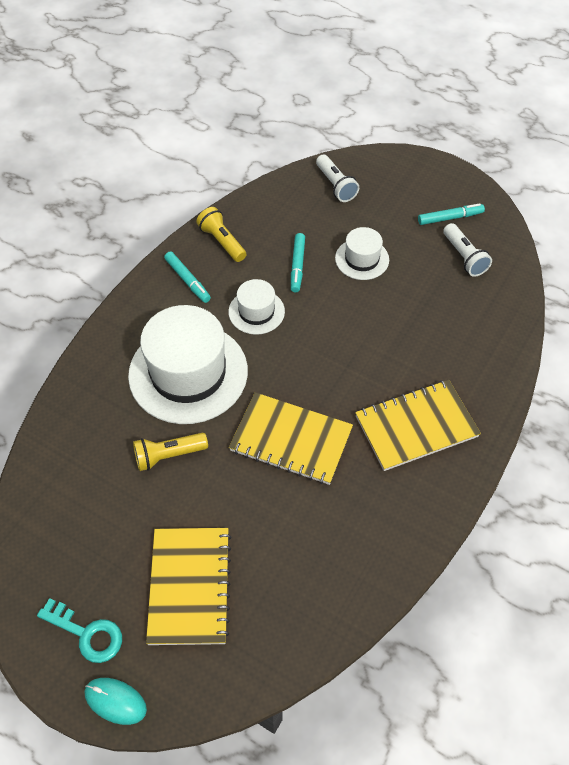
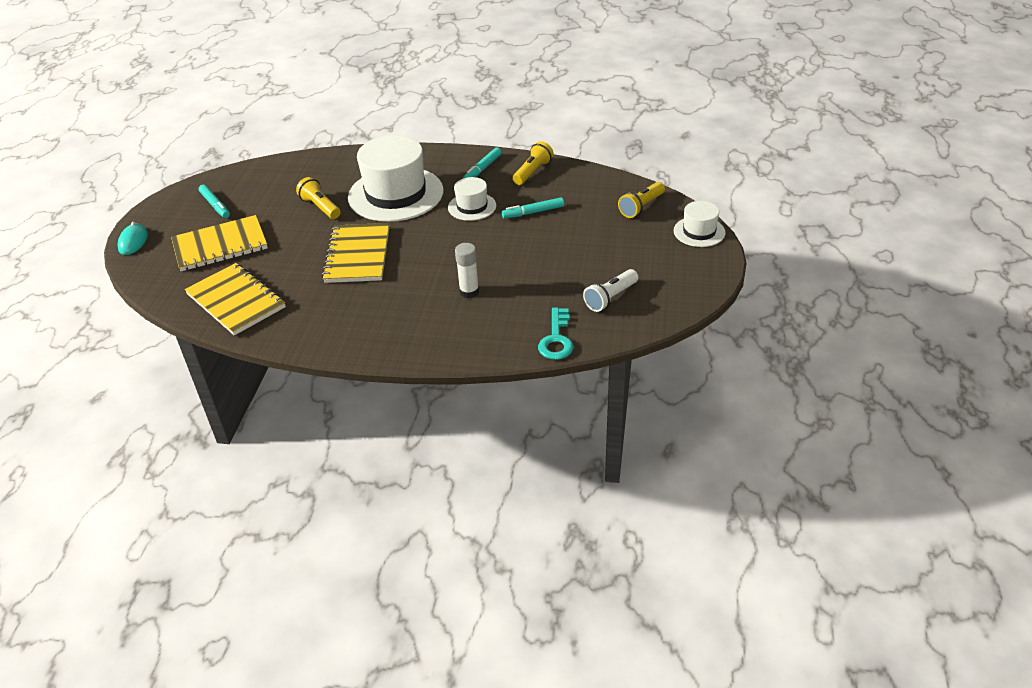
camera: 70 degrees right, 15 degrees down
(87, 633) = (176, 217): turquoise key -> turquoise key (556, 339)
(335, 185) = (641, 207): white flashlight -> yellow flashlight
(362, 259) = (564, 242): white hat -> white hat (699, 232)
(406, 358) = (469, 292): none -> white glue stick
(416, 426) = (400, 313): yellow notebook -> yellow notebook (236, 301)
(450, 218) = (654, 278): turquoise marker -> turquoise marker (215, 205)

